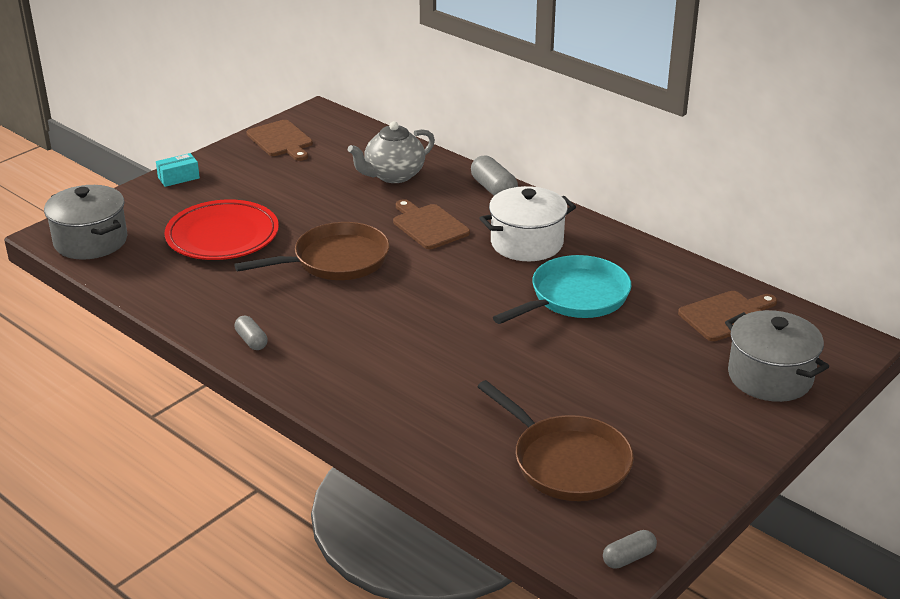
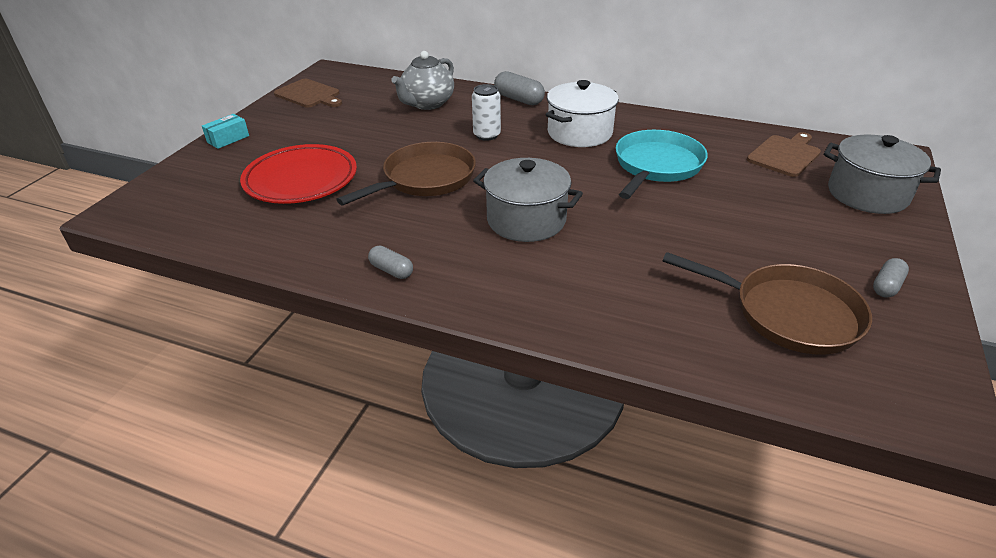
camera: 20 degrees left, 5 degrees up
(91, 241) = (162, 211): grey pot -> grey pot (526, 220)
(428, 225) = (487, 135): brown cutting board -> white can
(628, 558) = (941, 399): grey capsule -> grey capsule (886, 286)

